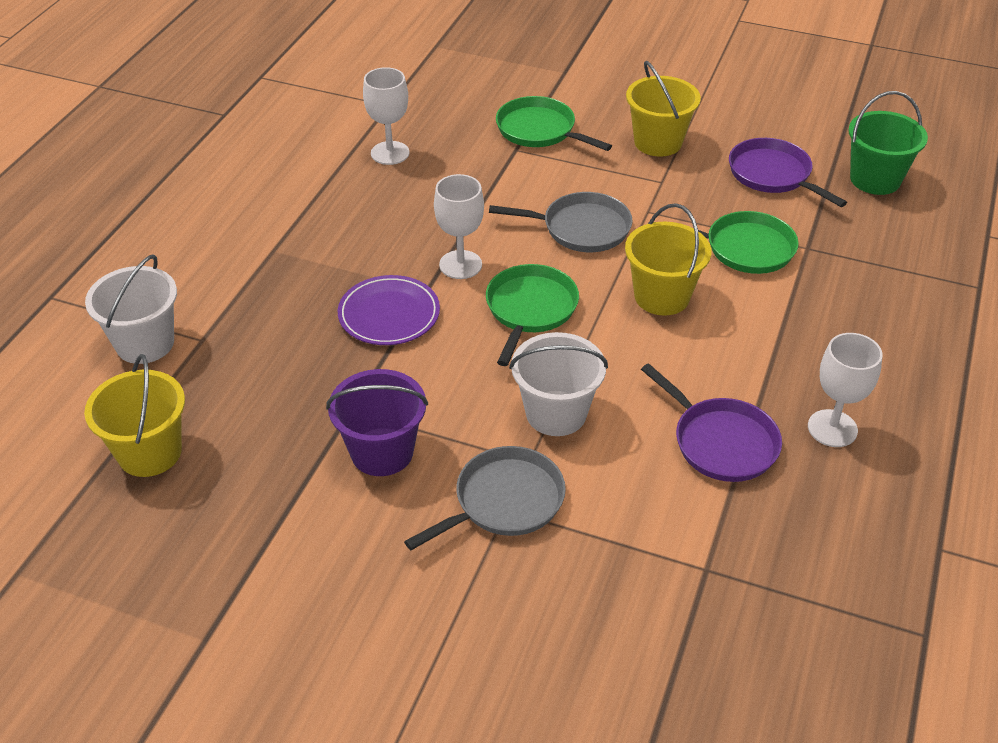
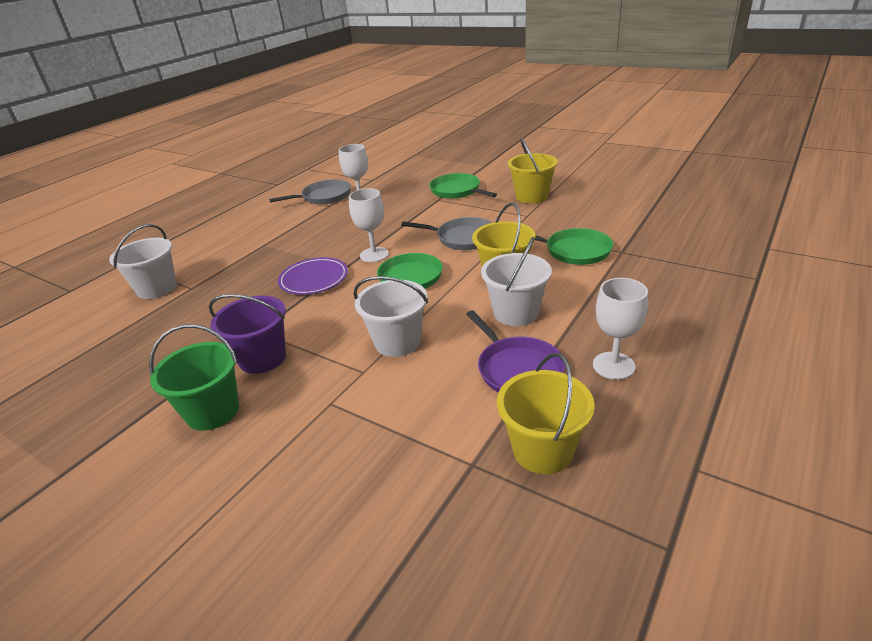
camera: 15 degrees right, 10 degrees down
(150, 452) = (115, 348): yellow bucket -> yellow bucket (543, 450)
(504, 501) = (331, 397): grey pan -> grey pan (324, 197)
(695, 358) = (516, 313): none -> white bucket
(772, 174) = (606, 213): purple pan -> none
(875, 179) = (682, 216): green bucket -> green bucket (213, 411)

